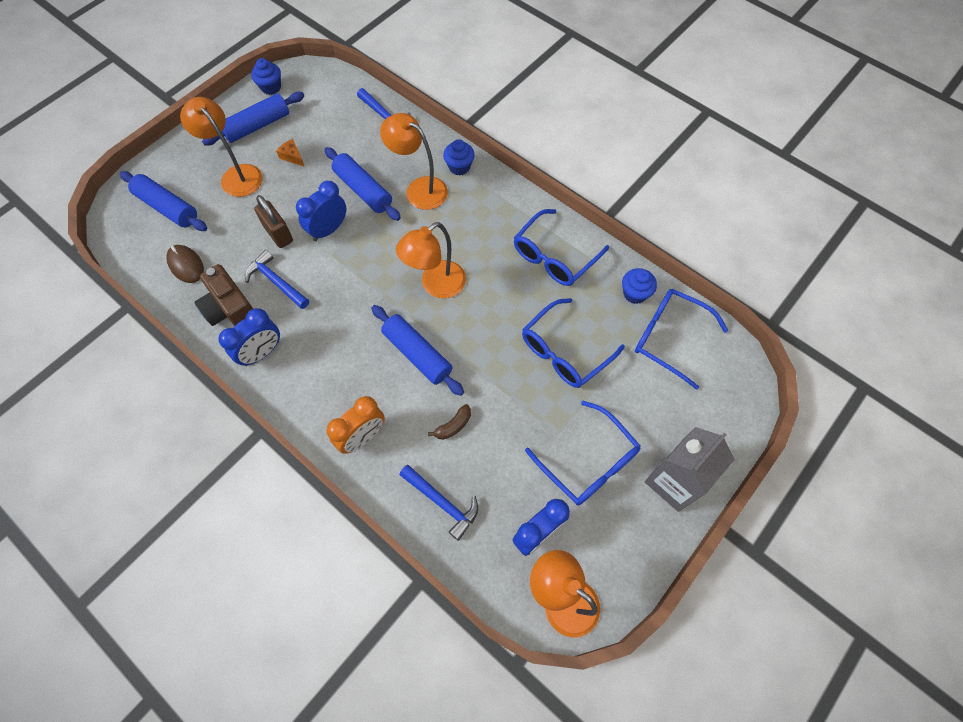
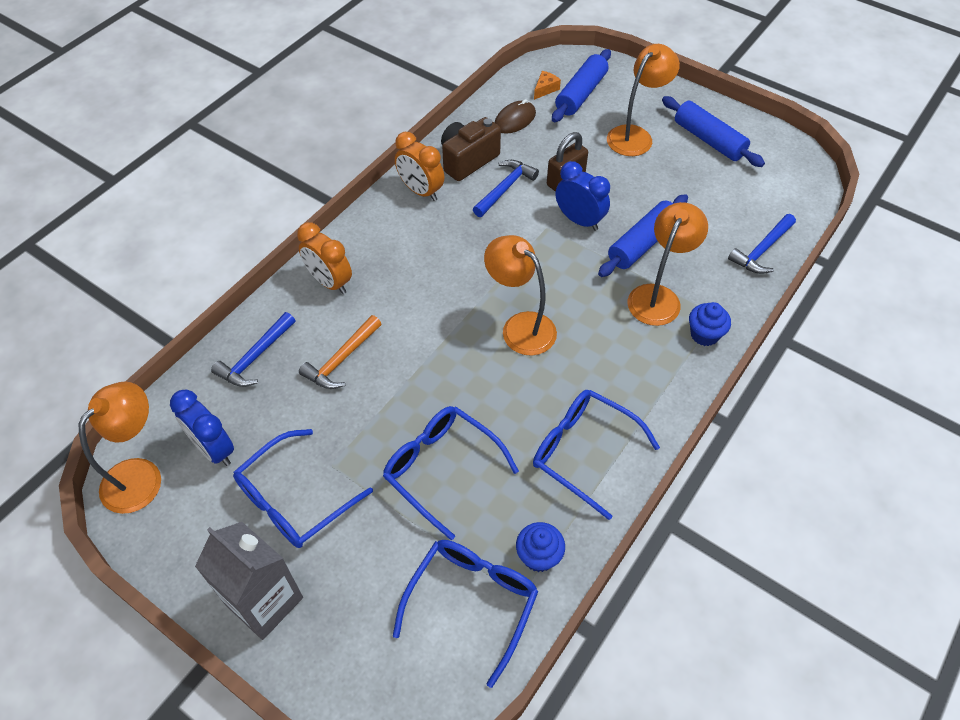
camera: 85 degrees right, 10 degrees down
(262, 353) = (421, 191): blue clock -> orange clock
(271, 87) = (770, 141): blue cupcake -> none
(292, 156) = (674, 175): orange cheese -> orange cheese (545, 89)
(417, 354) = (427, 318): blue rolling pin -> none
(453, 426) = (341, 359): brown banana -> orange hammer

